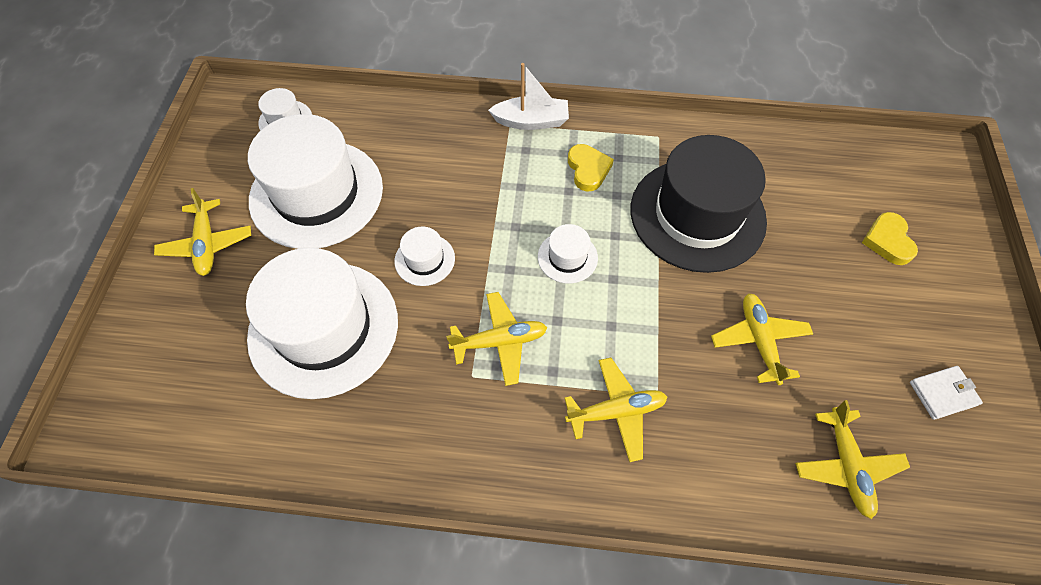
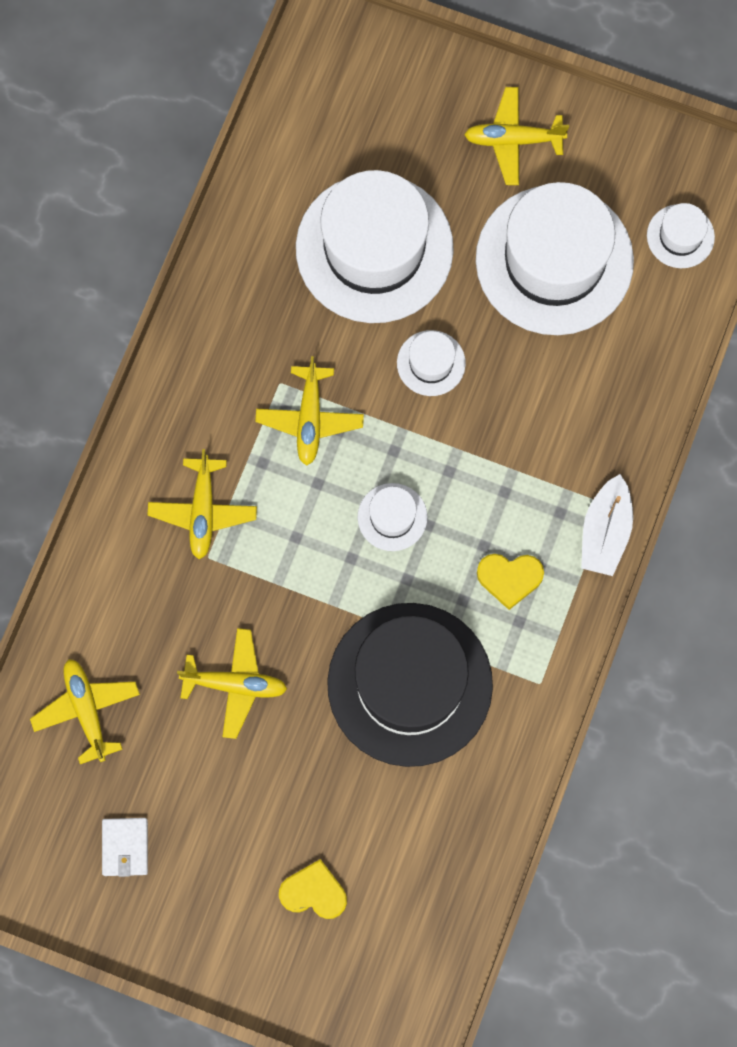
camera: 105 degrees right, 15 degrees up
(846, 465) = (87, 710): yellow plane -> yellow plane turned 60 degrees clockwise

